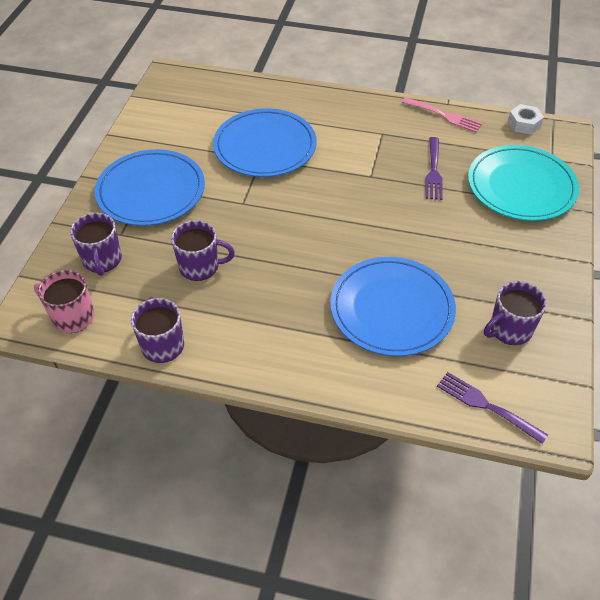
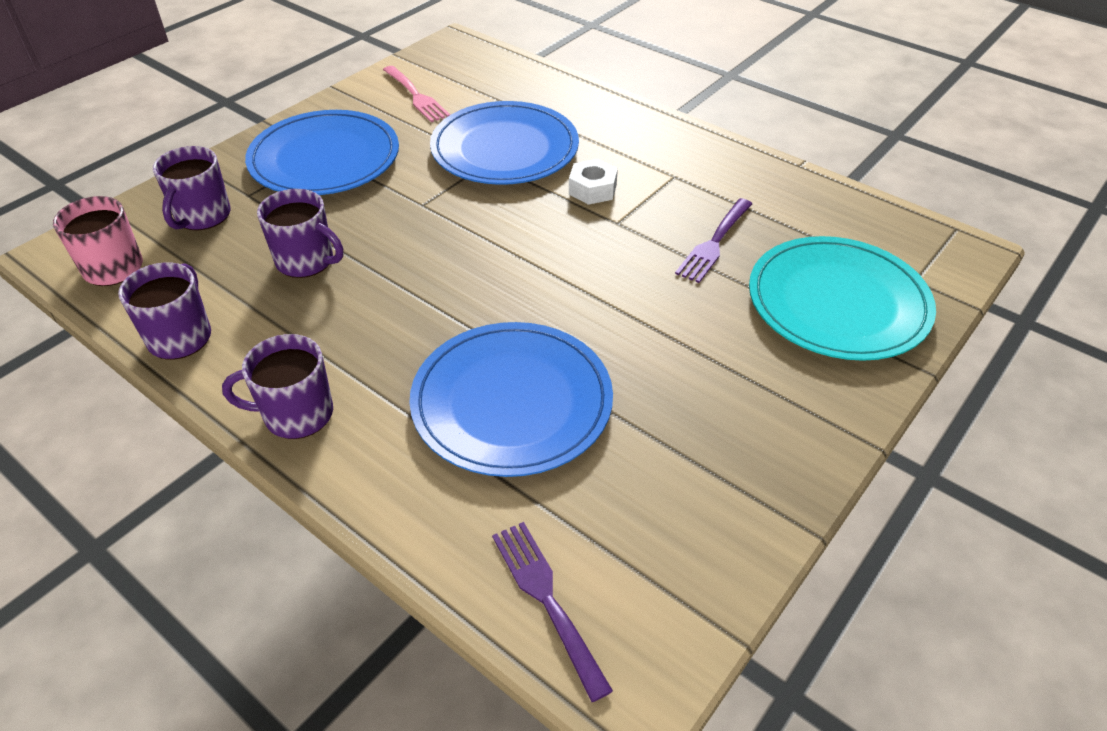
camera: 25 degrees right, 5 degrees down
(443, 115) = (782, 178): pink fork -> pink fork (415, 96)
(509, 330) = (669, 499): purple mug -> purple mug (296, 414)
(524, 124) = (902, 222): white nut -> white nut (592, 189)

